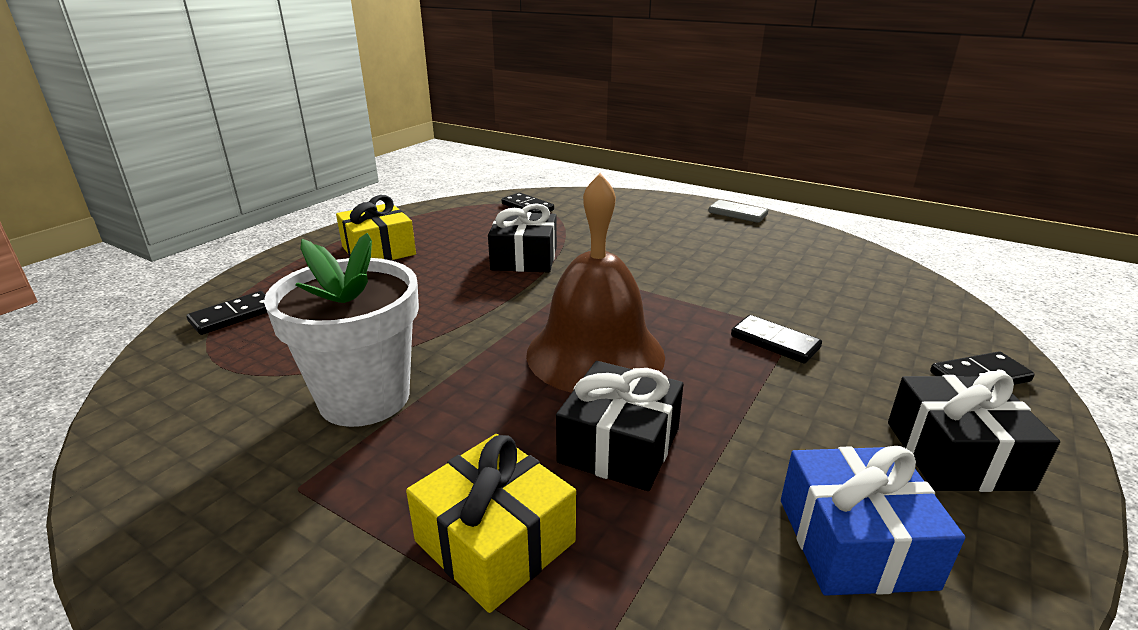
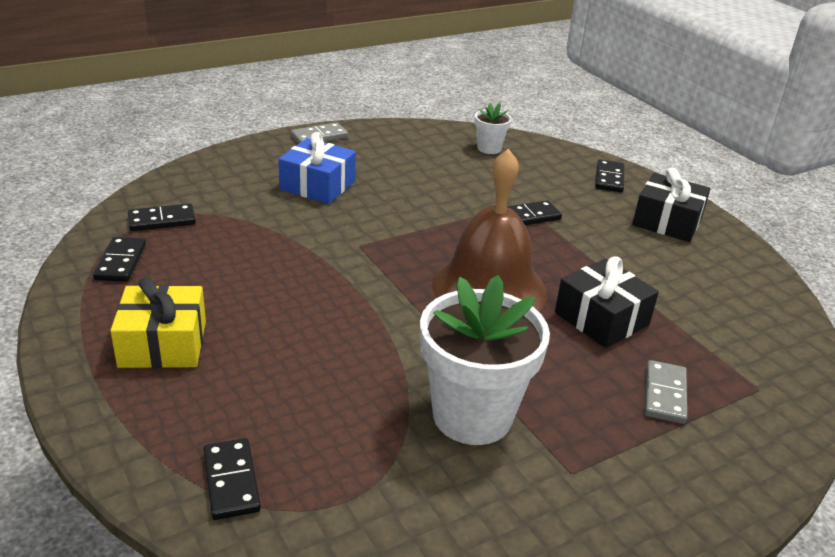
camera: 65 degrees left, 5 degrees up
(462, 212) = (121, 262): none -> black domino
(495, 541) = (665, 394): yellow gift -> grey domino
(524, 258) = (290, 263): black gift -> none
(855, 542) = (713, 281): blue gift -> blue gift (317, 185)
(880, 284) = (489, 148): none -> white flower pot

